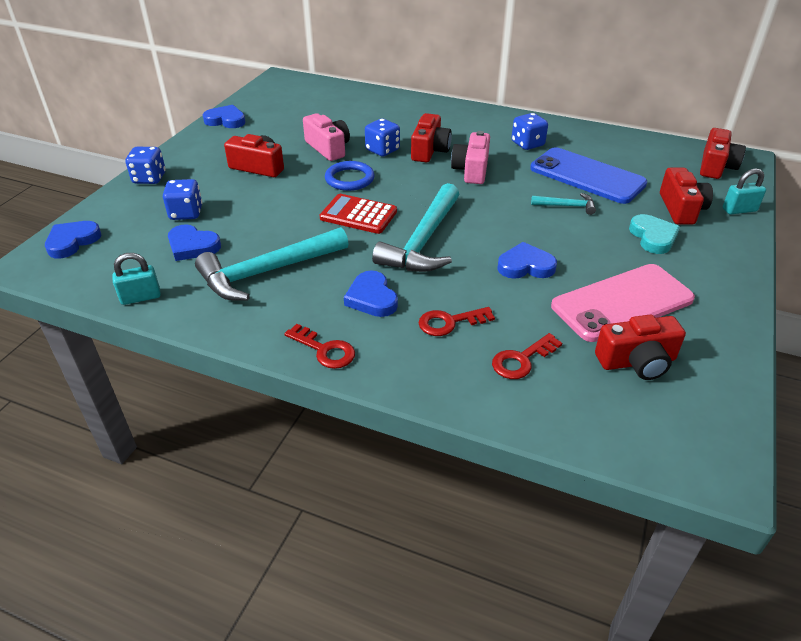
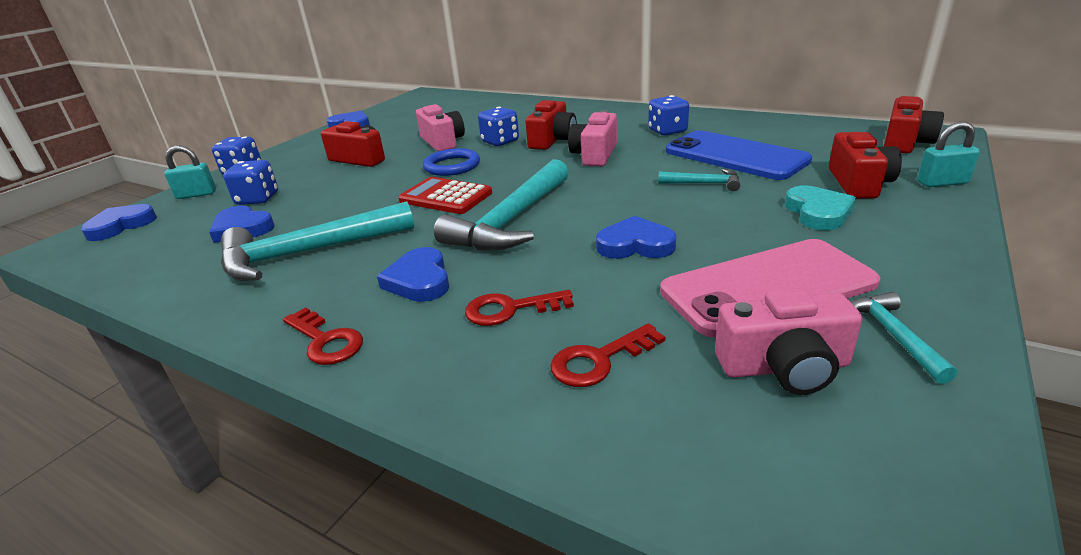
camera: 10 degrees right, 10 degrees down
(141, 297) = (147, 278): turquoise padlock -> turquoise padlock (196, 194)
(637, 361) = (784, 367): red camera -> pink camera
(701, 338) = (893, 335): none -> turquoise hammer

